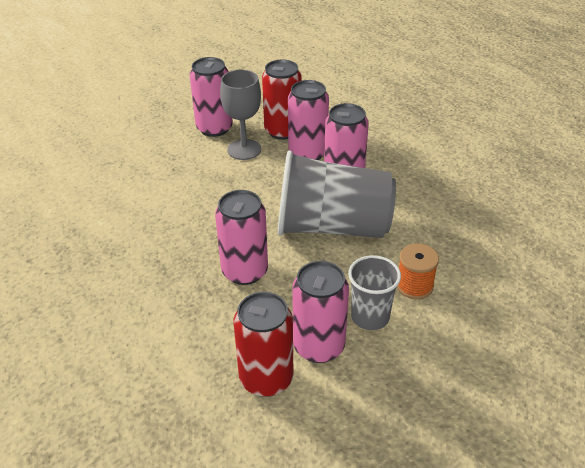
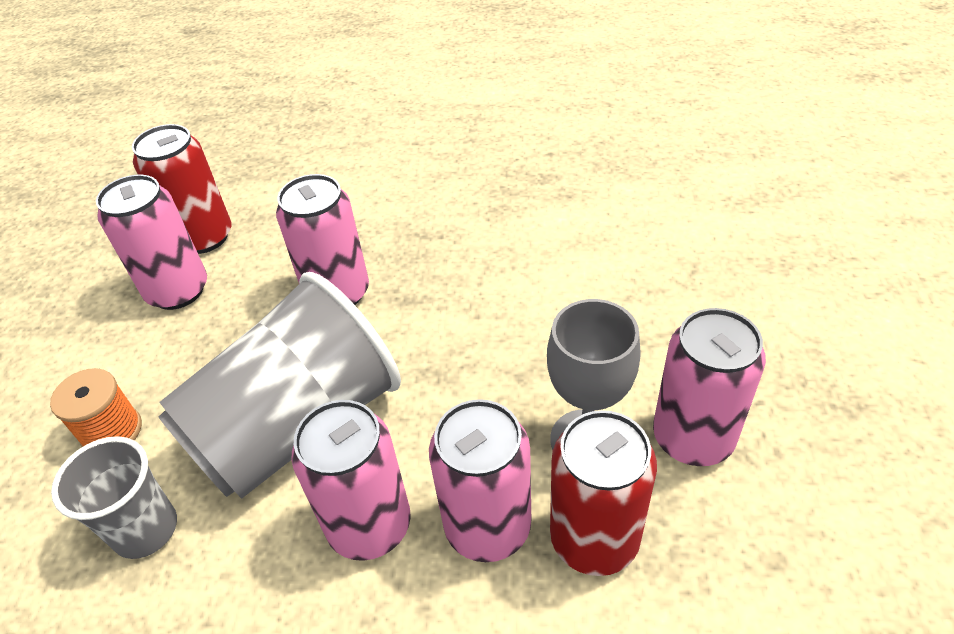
camera: 135 degrees right, 5 degrees up
(370, 317) = (144, 355): grey cup -> grey cup (145, 529)

